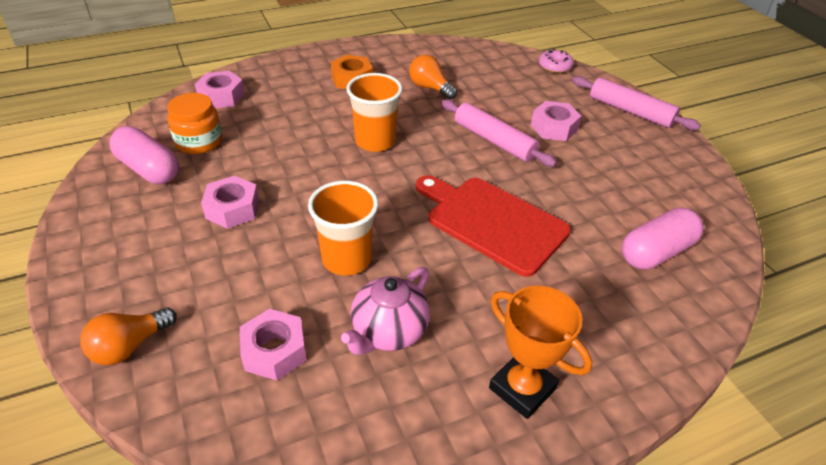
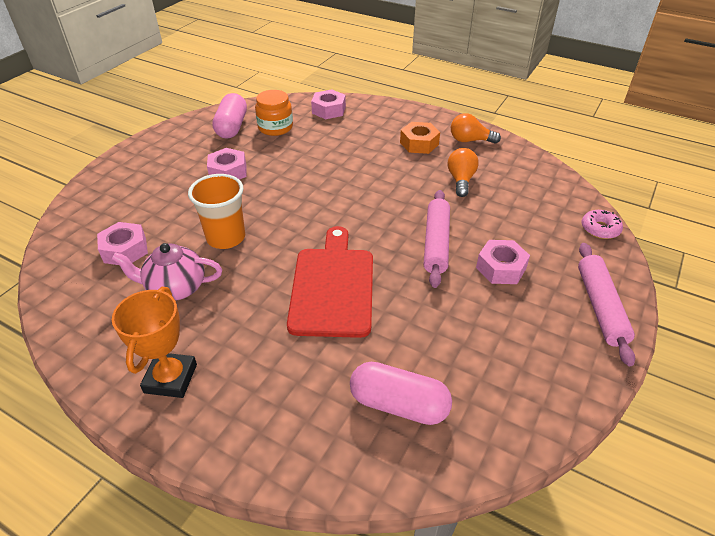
camera: 55 degrees right, 0 degrees up
(129, 346) = (93, 199): orange light bulb -> orange light bulb (470, 140)
(375, 141) = (360, 189): orange cup -> none

